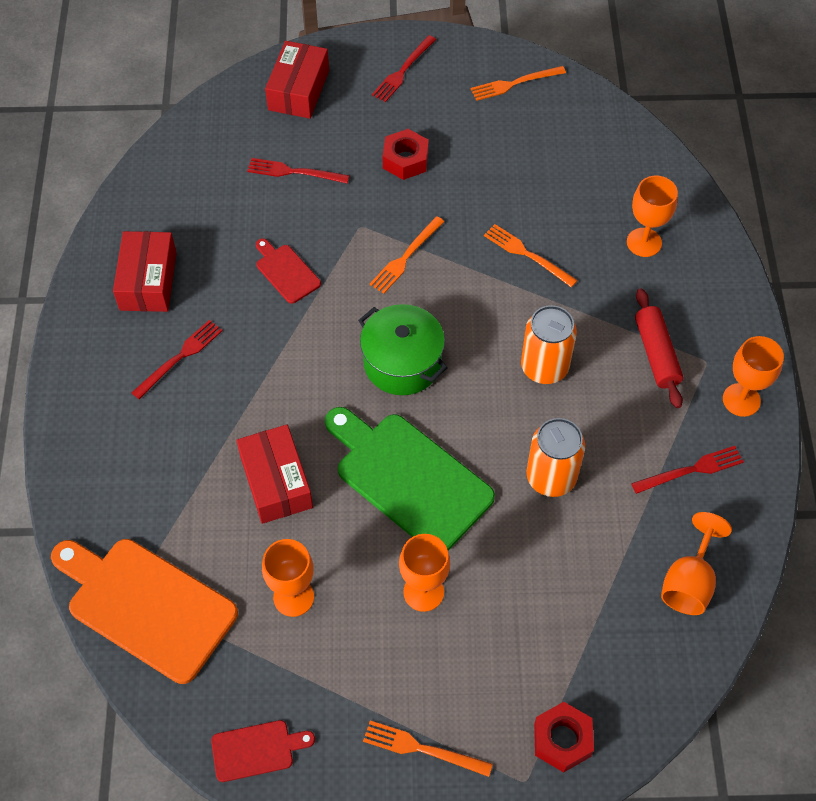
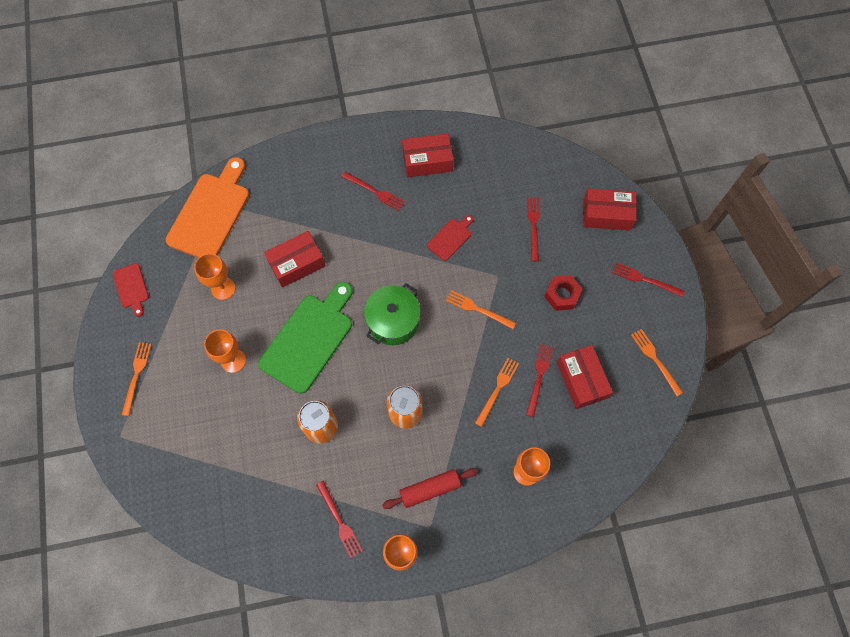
camera: 80 degrees right, 10 degrees up
(518, 206) = (539, 377): none -> red fork
(529, 162) = (581, 380): none -> red box
(562, 740) = (146, 455): red nut -> none
(689, 582) = (256, 525): orange goblet -> none

